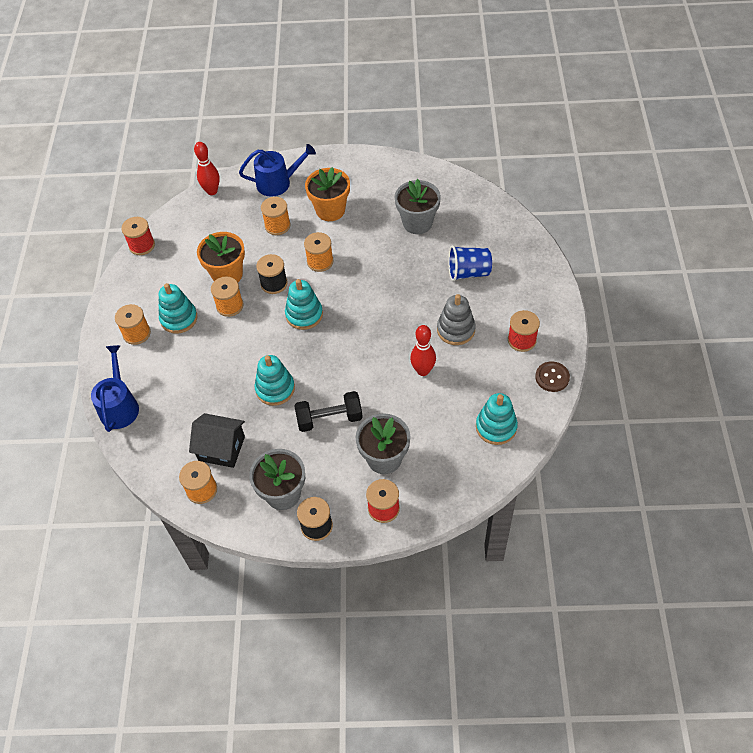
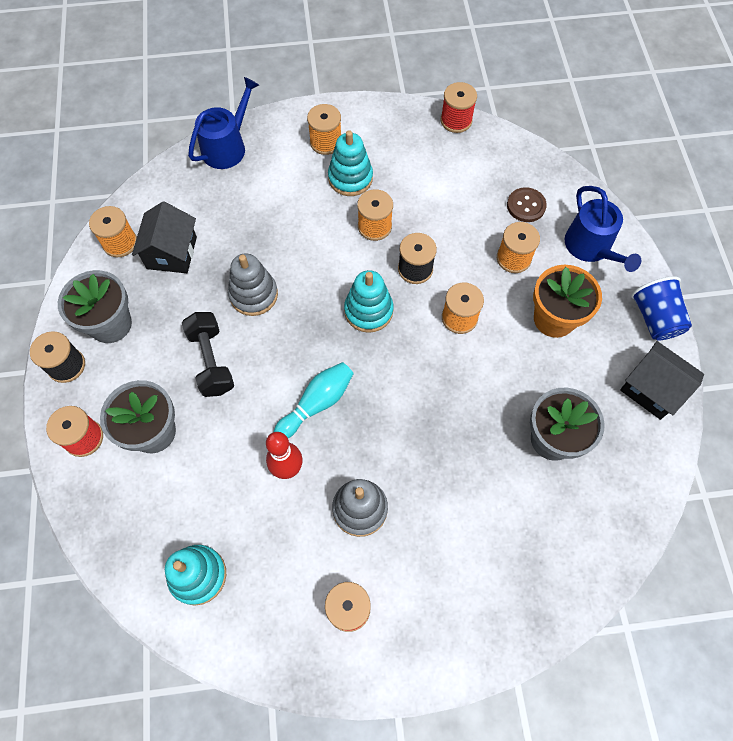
camera: 80 degrees right, 10 degrees up
(119, 406) = (227, 147): blue watering can -> blue watering can turned 45 degrees counterclockwise
(212, 191) = (559, 175): red bowling pin -> none
(227, 275) = (423, 215): orange flower pot -> none
(275, 389) = (253, 295): turquoise stacking toy -> grey stacking toy
(375, 351) = (317, 403): none -> turquoise bowling pin
(389, 169) = (652, 389): none -> black house
(468, 272) = (468, 521): blue cup -> blue cup (654, 318)
(552, 377) = (283, 658): brown button -> brown button (526, 206)

